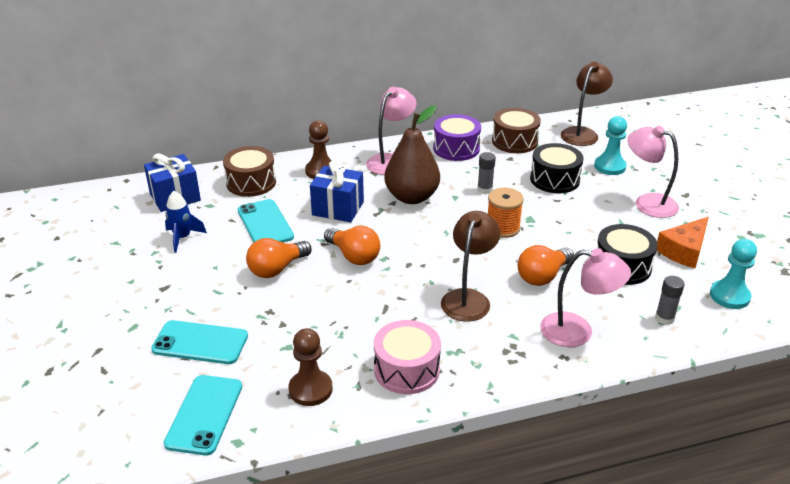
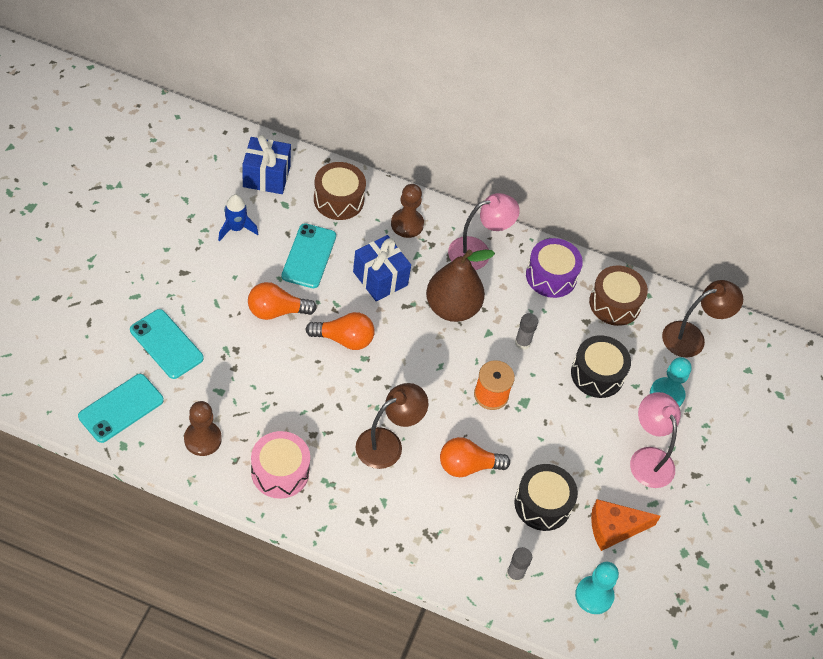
camera: 30 degrees right, 20 degrees up
(354, 256) = (344, 339): orange light bulb -> orange light bulb turned 75 degrees counterclockwise
(577, 331) = (435, 534): pink lamp -> none

